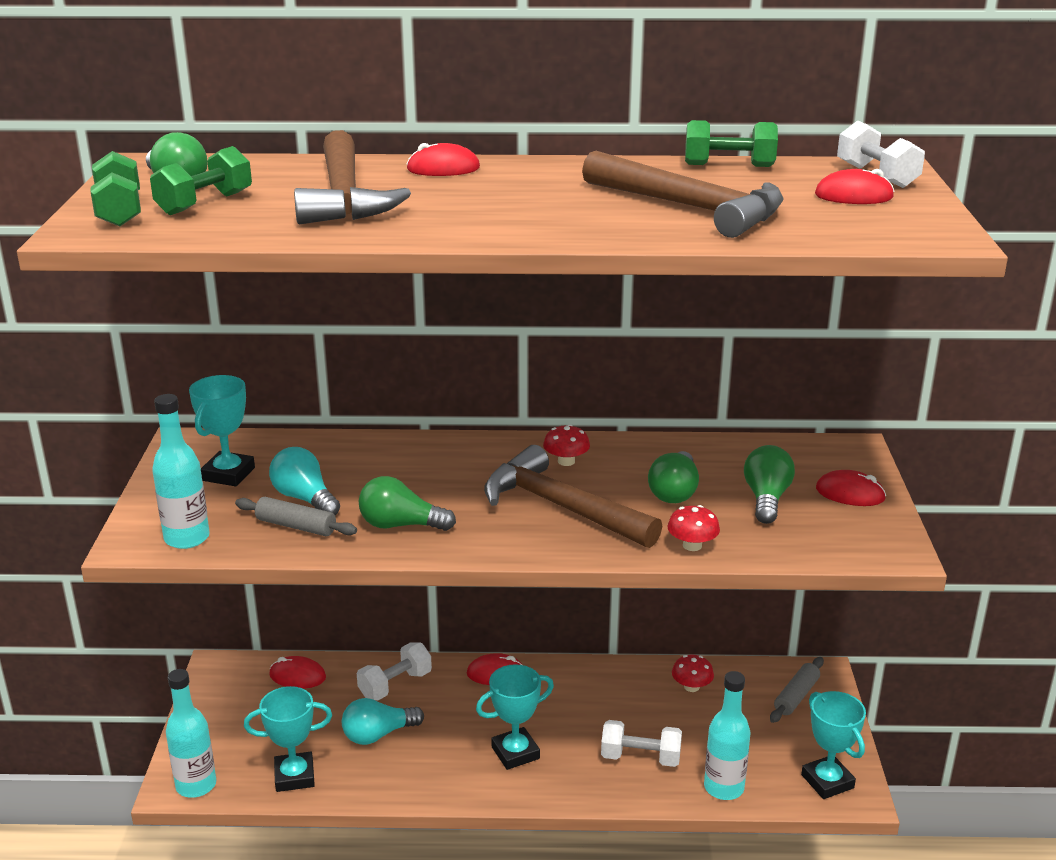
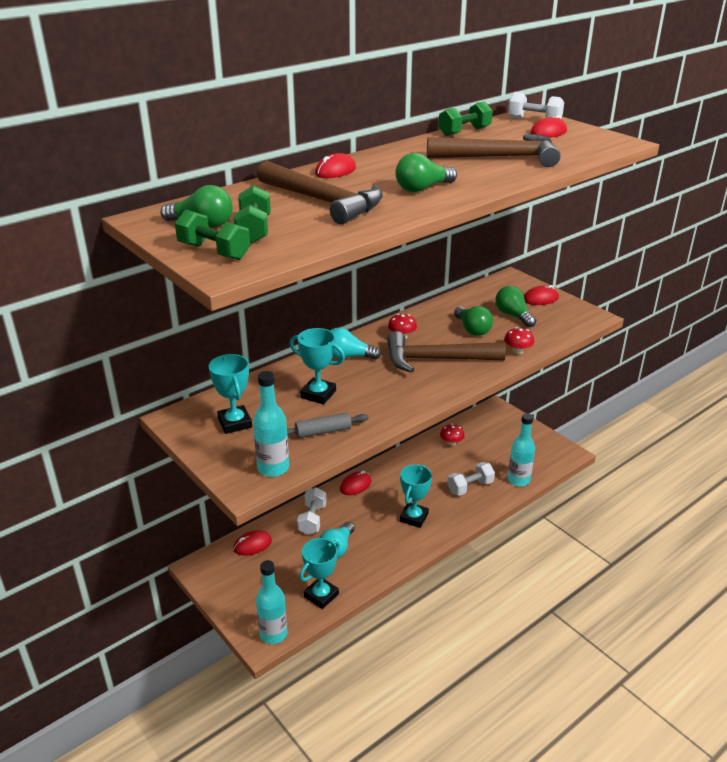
camera: 40 degrees left, 5 degrees up
(305, 498) = (302, 415): turquoise light bulb -> turquoise light bulb (347, 356)
(400, 525) = (376, 404): green light bulb -> green light bulb (422, 188)
(796, 696) = (498, 423): grey rolling pin -> none
(827, 781) = (552, 453): turquoise trophy -> turquoise trophy (318, 394)

